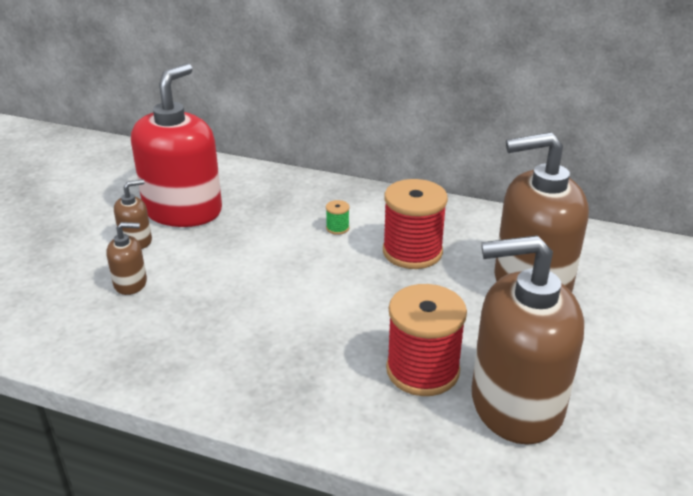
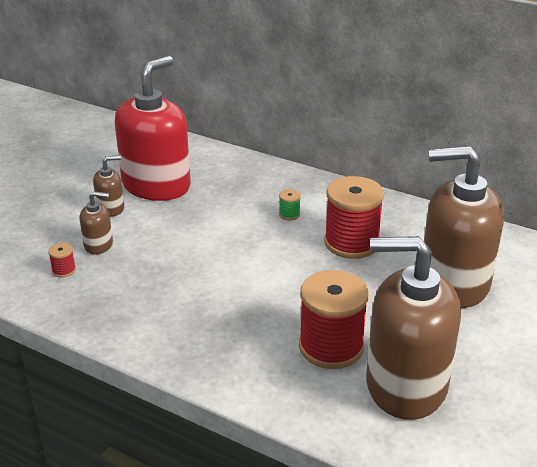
camera: 10 degrees right, 0 degrees up
(95, 317) = (64, 270): none -> red spool

